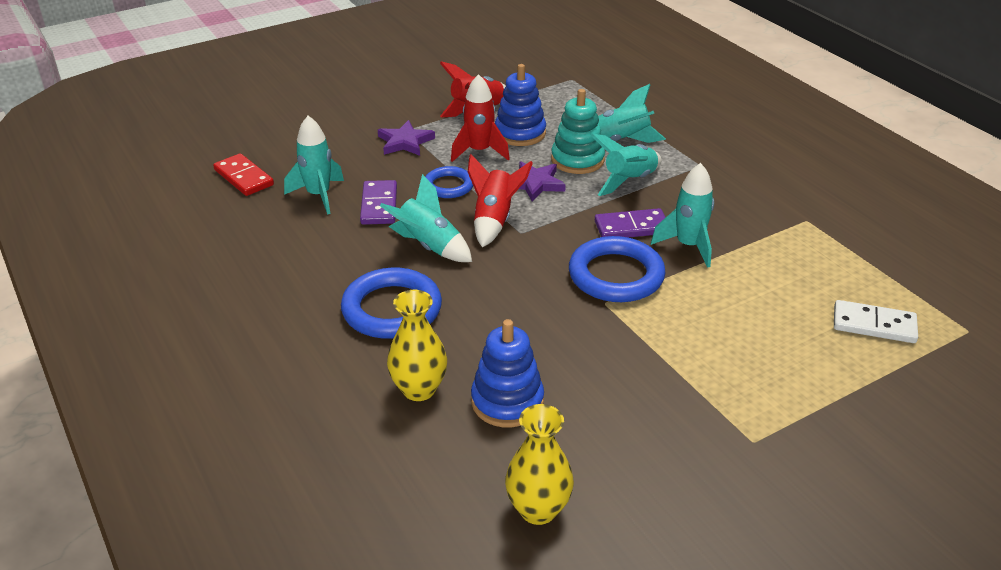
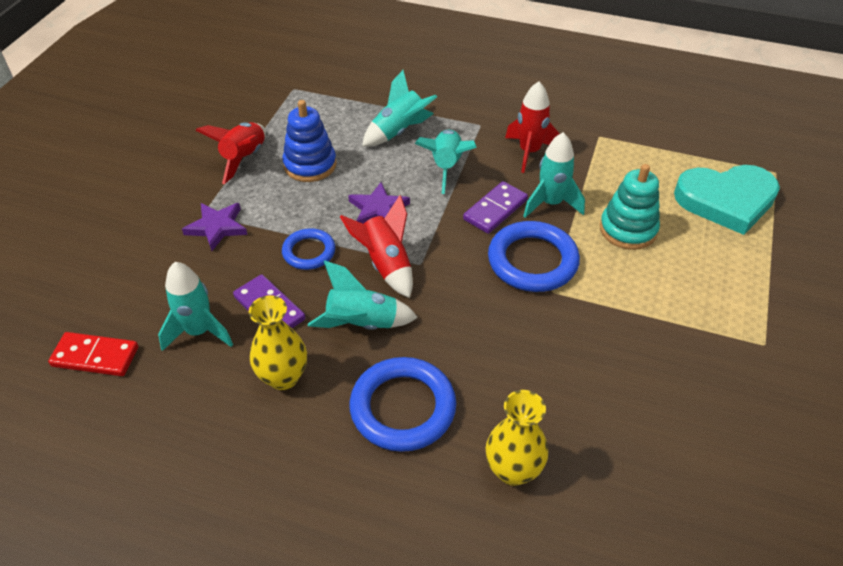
camera: 40 degrees left, 10 degrees up
(479, 152) = (296, 202): red rocket -> red rocket (529, 152)
(507, 401) = (587, 431): blue stacking toy -> none
(538, 509) = (712, 510): yellow vase -> yellow vase (283, 377)
(577, 160) = (386, 167): turquoise stacking toy -> turquoise stacking toy (628, 229)
(874, 325) = (726, 200): white domino -> turquoise heart

